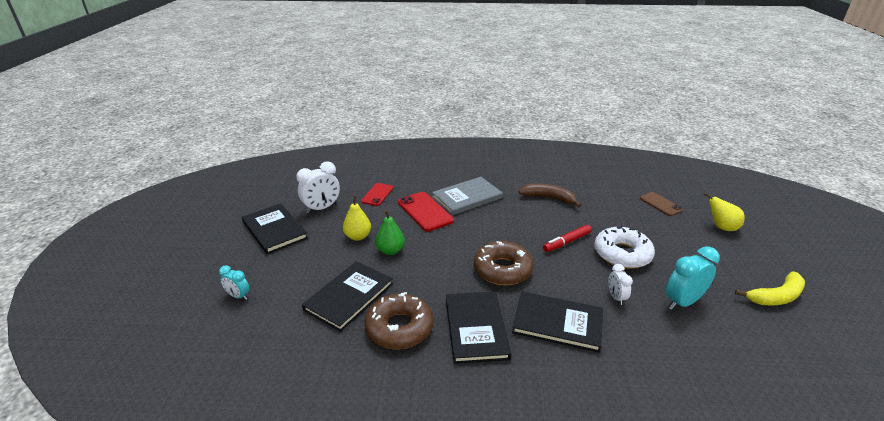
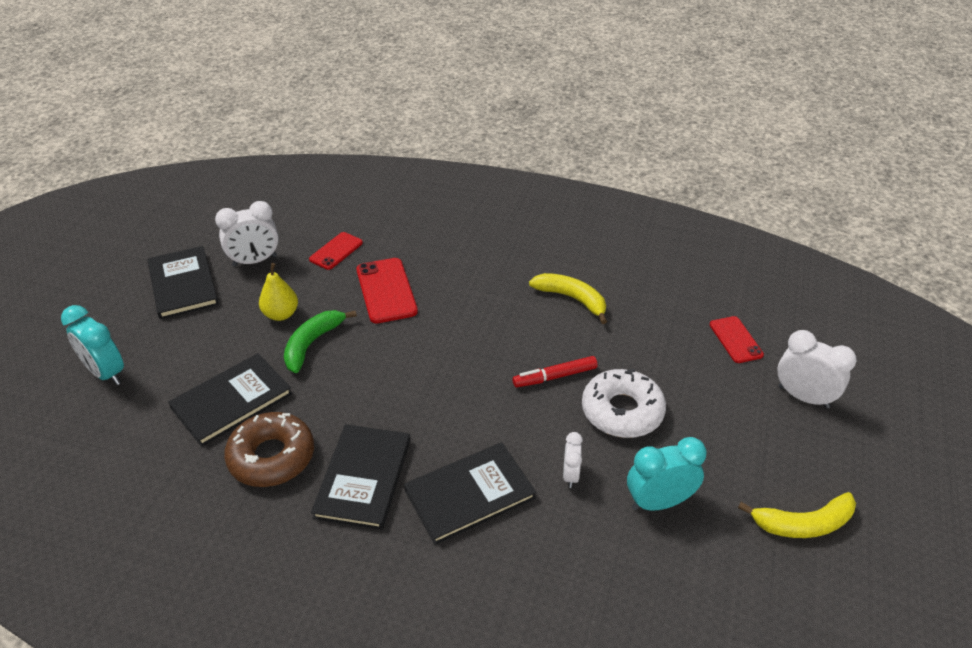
camera: 15 degrees right, 10 degrees up
(238, 296) = (106, 373): turquoise clock -> turquoise clock, size x1.74
(390, 250) = (312, 344): green pear -> green banana
(467, 197) = (455, 277): grey book -> none
(502, 269) = (442, 402): brown donut -> none
(548, 198) = (572, 299): brown banana -> yellow banana
(557, 323) = (470, 494): black book -> black book turned 60 degrees counterclockwise
(660, 204) = (735, 340): brown phone -> red phone
(721, 227) = (803, 397): yellow pear -> white clock

